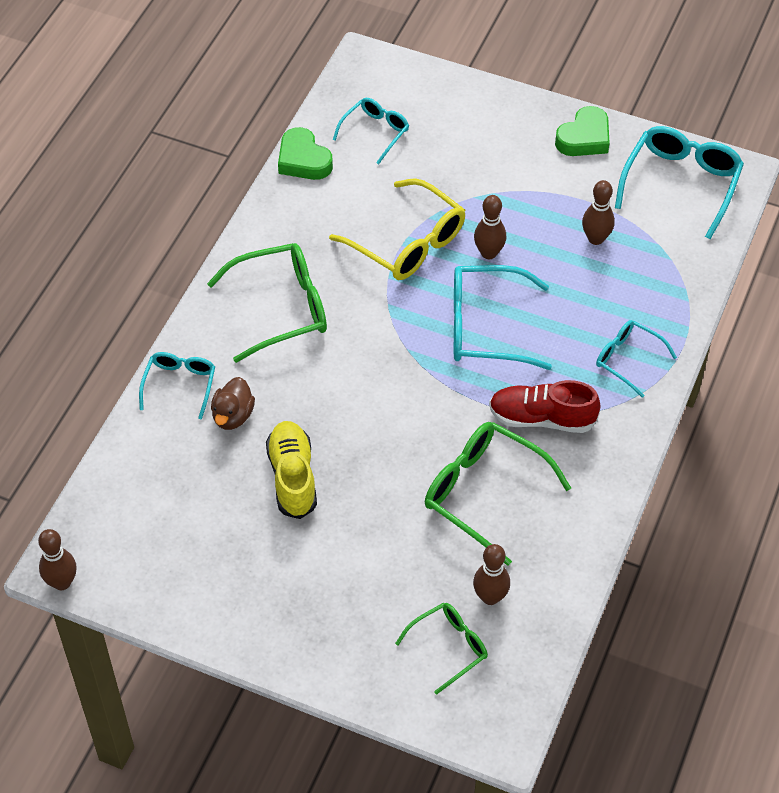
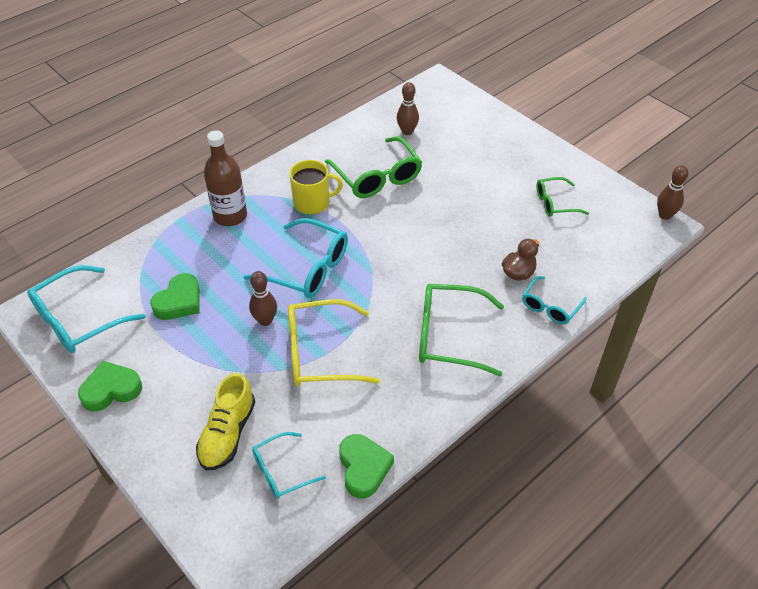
camera: 155 degrees left, 5 degrees down
(292, 477) = (493, 223): yellow shoe -> yellow shoe (227, 434)
(407, 242) = (321, 353): yellow glasses -> yellow glasses turned 75 degrees counterclockwise
(448, 648) = (444, 119): green glasses -> green glasses (555, 203)
(542, 418) = (312, 203): red shoe -> yellow mug
(596, 239) = (179, 301): brown bowling pin -> green heart
(628, 360) = (230, 216): turquoise glasses -> brown bottle

